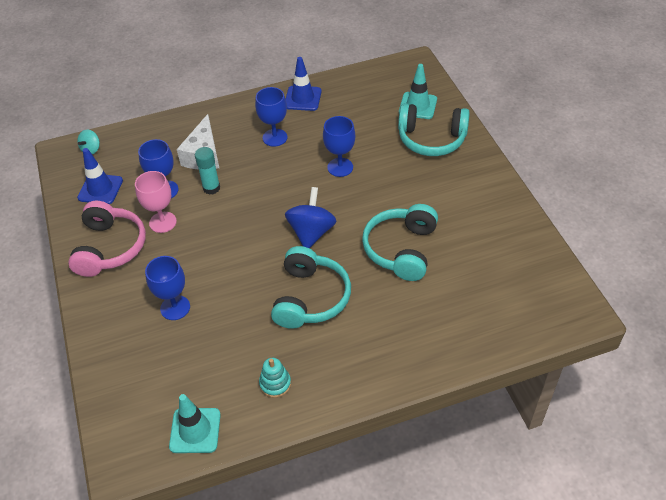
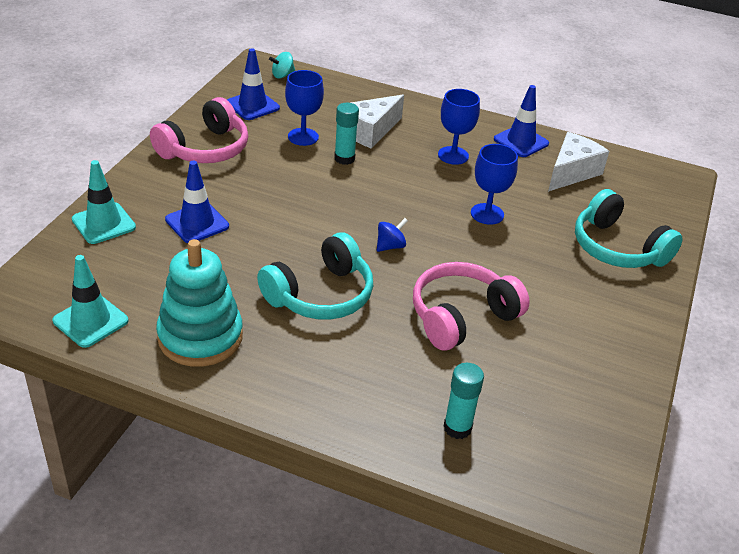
camera: 35 degrees right, 10 degrees down
(163, 222) = (270, 157): pink goblet -> none
(175, 307) = (197, 223): blue goblet -> blue traffic cone
(275, 384) = (200, 337): turquoise stacking toy -> turquoise stacking toy, size x2.12
(311, 232) = (390, 246): blue spinning top -> blue spinning top, size x0.54
(354, 102) = (571, 172): none -> white cheese
(401, 249) = (461, 316): turquoise headphones -> pink headphones
(418, 106) = (638, 213): turquoise traffic cone -> turquoise traffic cone (103, 223)
(473, 321) = (457, 428): none -> turquoise glue stick

